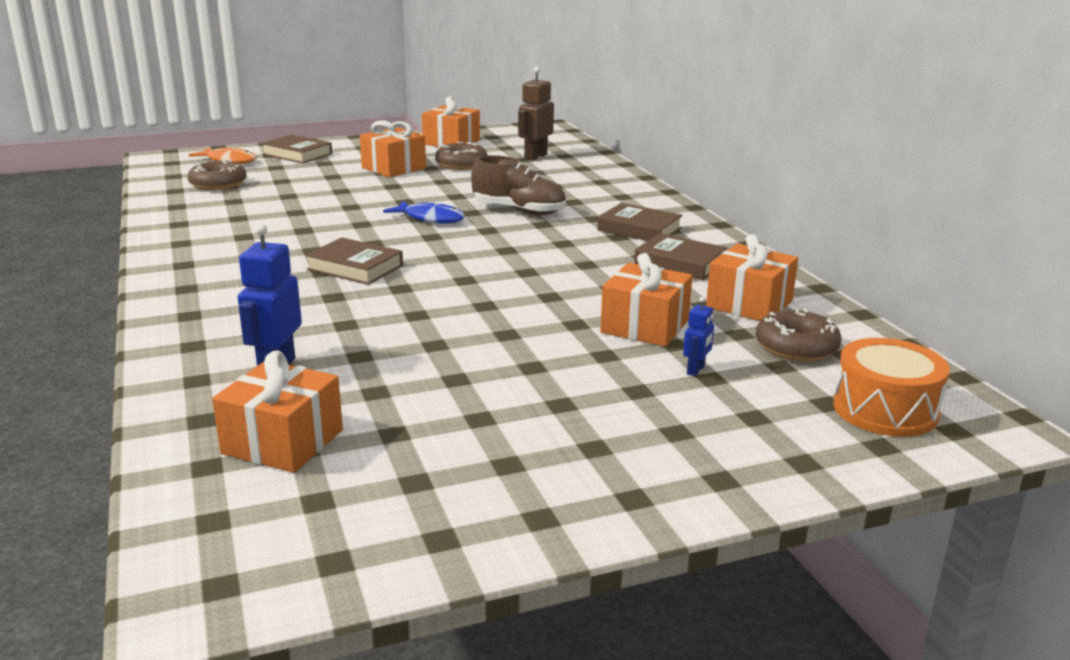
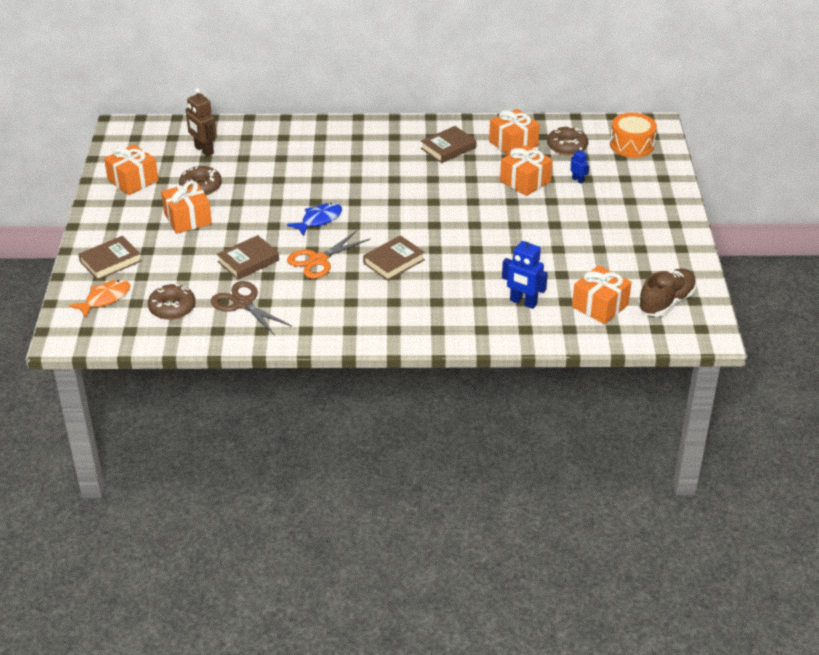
camera: 70 degrees left, 15 degrees up
(232, 209) = (242, 303): none -> brown scissors
(339, 229) = (318, 260): none -> orange scissors
(519, 211) = (325, 182): brown shoe -> brown shoe (666, 302)
(639, 229) = (387, 147): brown book -> brown book (248, 261)

